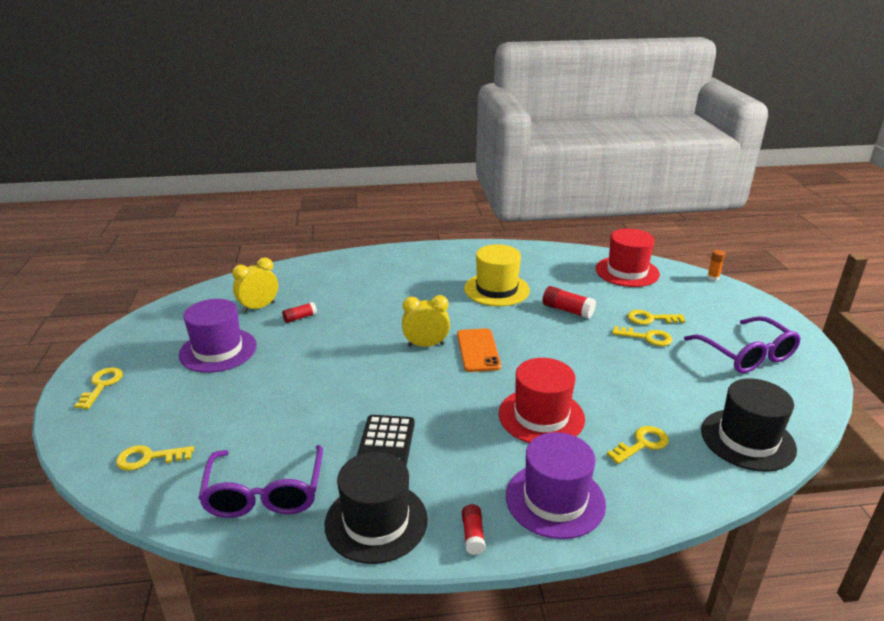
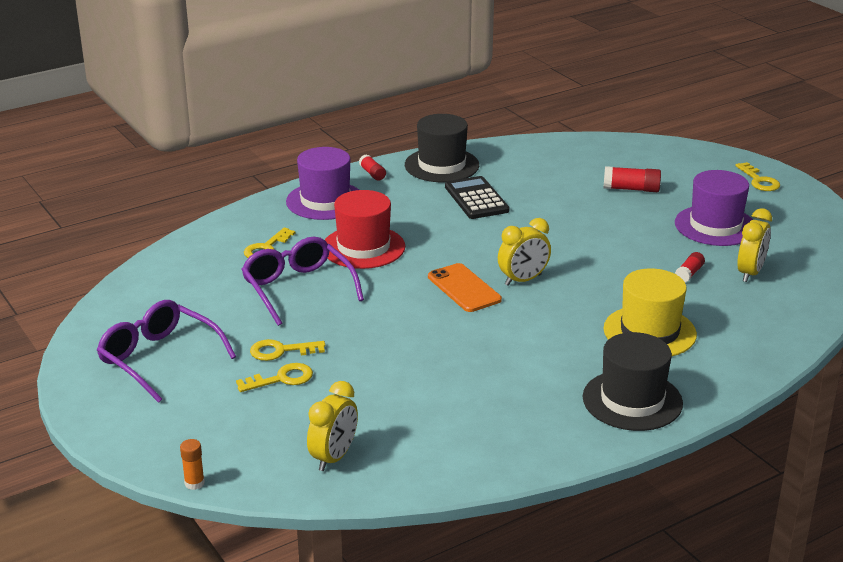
camera: 155 degrees right, 0 degrees up
(148, 458) = (638, 156): yellow key -> none
(265, 493) = (531, 160): purple glasses -> purple glasses (297, 288)
(496, 289) = (503, 371): yellow hat -> yellow hat (649, 332)
(567, 310) = (392, 363): red glue stick -> red glue stick (631, 189)
(627, 271) = (334, 457): red hat -> yellow clock
(747, 439) = (171, 273): black hat -> black hat (632, 400)

